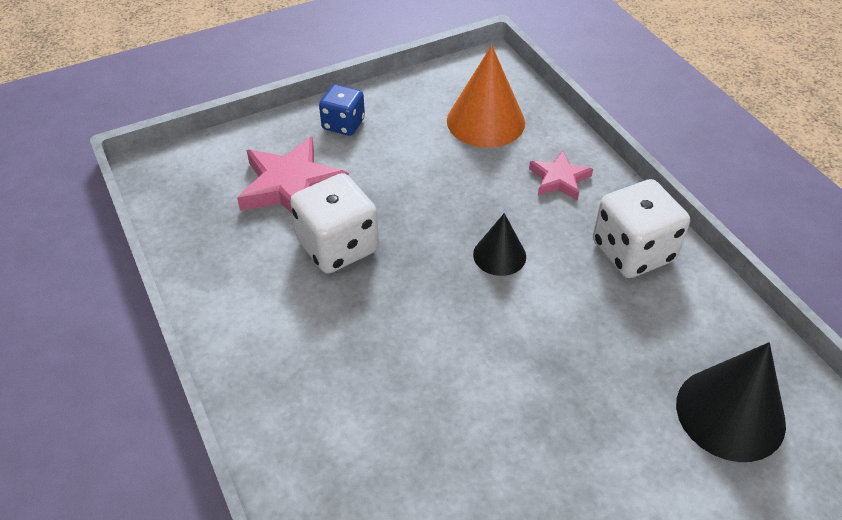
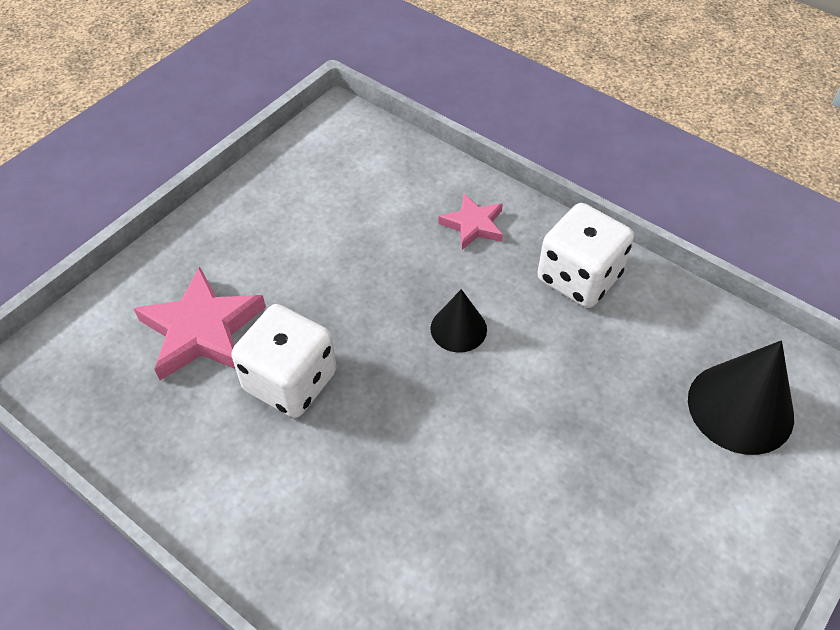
camera: 25 degrees left, 5 degrees up
(343, 124) = (220, 238): blue dice -> none
(485, 121) = (369, 185): orange cone -> none

